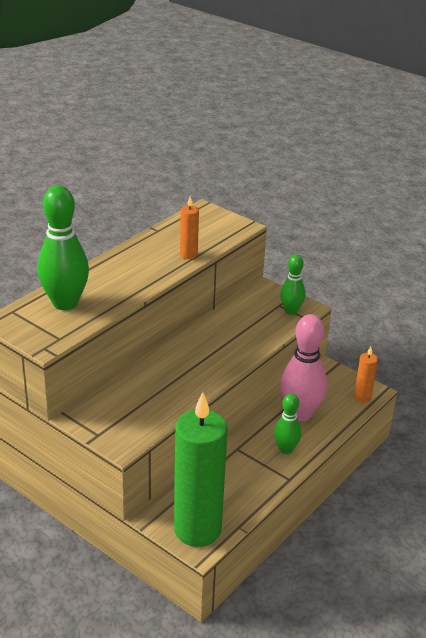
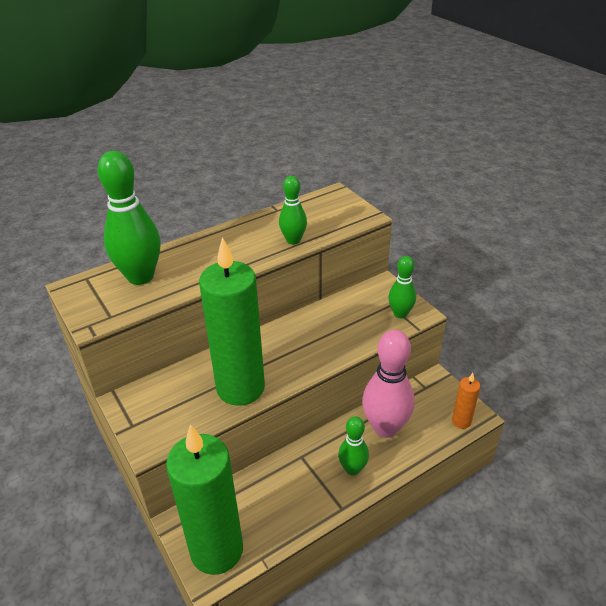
camera: 20 degrees right, 5 degrees up
(179, 390) = (240, 388): none -> green candle
(188, 255) = (293, 240): orange candle -> green bowling pin

